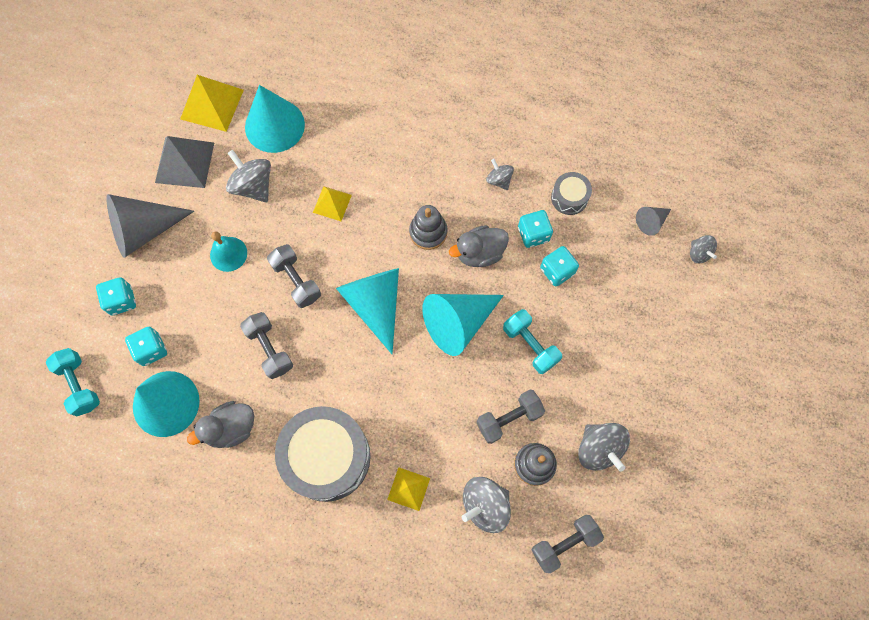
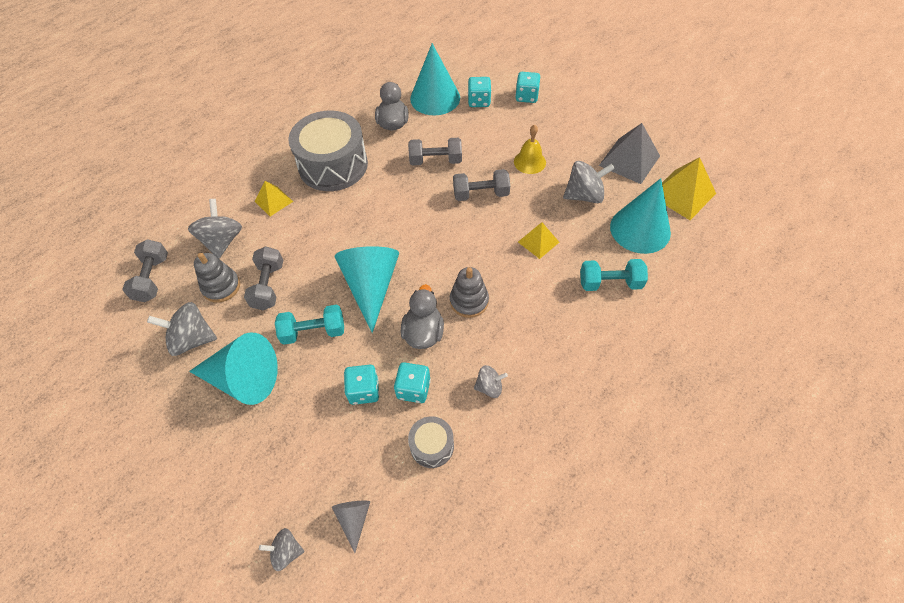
camera: 120 degrees right, 15 degrees down
(79, 385) = (477, 64): turquoise dumbbell -> turquoise dumbbell (610, 283)
(144, 230) = (578, 122): grey cone -> none
(228, 254) = (529, 162): turquoise bell -> yellow bell
(375, 304) = (427, 236): turquoise cone -> turquoise cone (243, 379)

